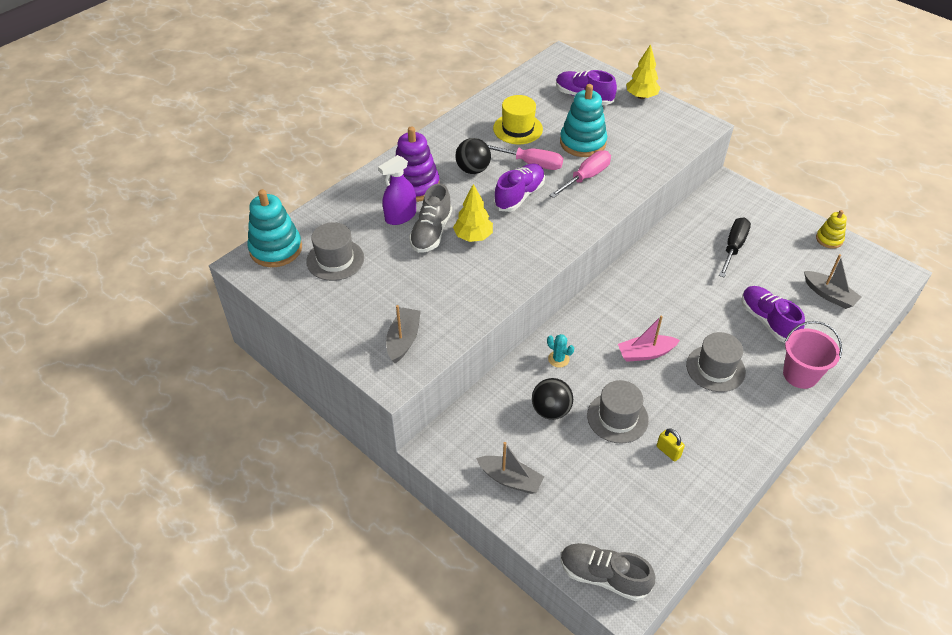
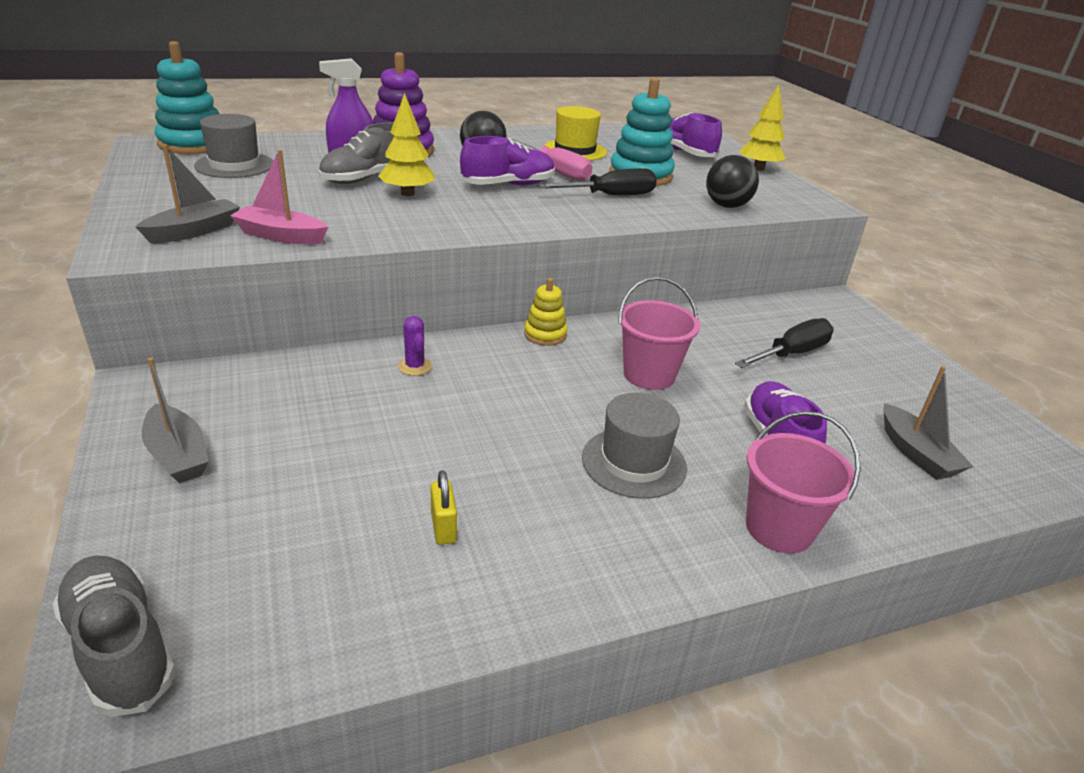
camera: 25 degrees right, 15 degrees down
(551, 410) = (336, 409): black ball -> black ball (727, 206)
(558, 359) = (415, 366): turquoise cactus -> purple cactus
(586, 177) = (610, 196): pink screwdriver -> black screwdriver
(617, 417) = (416, 455): grey hat -> none
(645, 353) = (542, 406): pink boat -> pink boat (281, 236)
(677, 302) = (649, 375): none -> pink bucket
(829, 239) = (963, 395): yellow stacking toy -> yellow stacking toy (545, 334)

